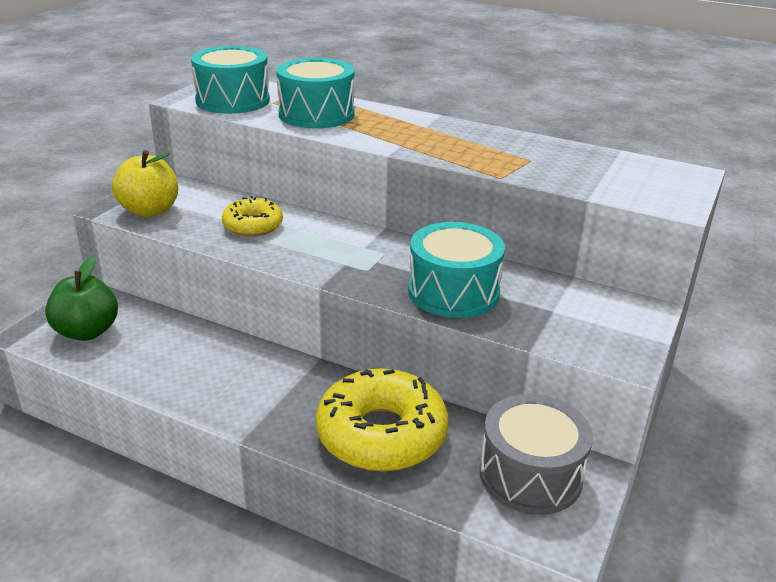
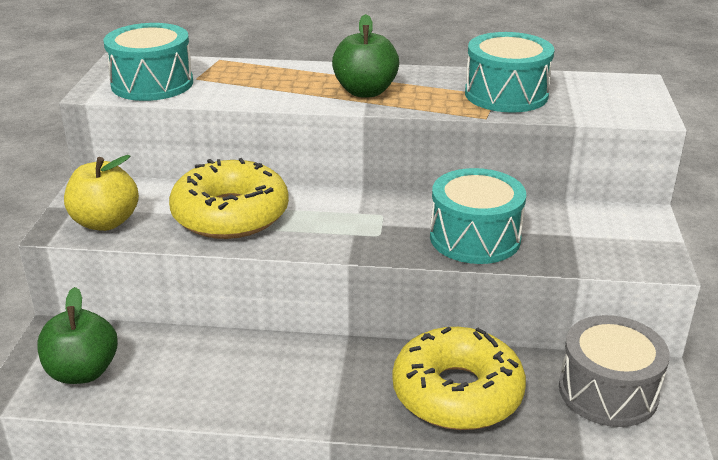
camera: 20 degrees left, 0 degrees up
(253, 225) = (230, 214): yellow donut -> yellow donut, size x1.80
(316, 114) = (254, 84): turquoise drum -> turquoise drum (506, 94)
(407, 136) = (365, 91): none -> green apple

